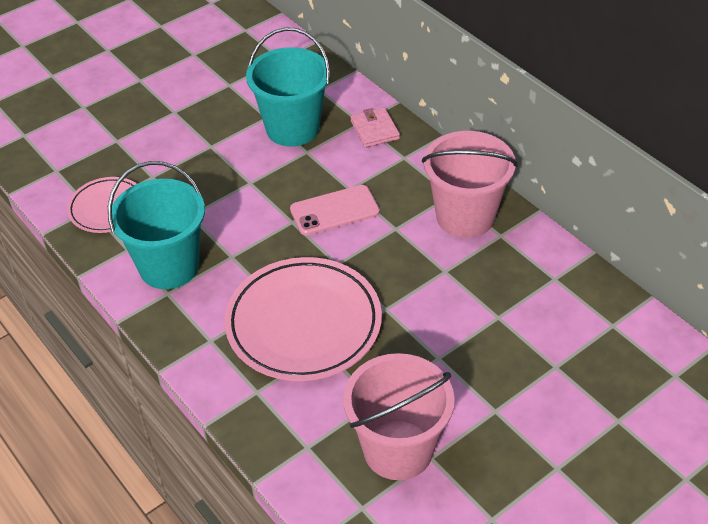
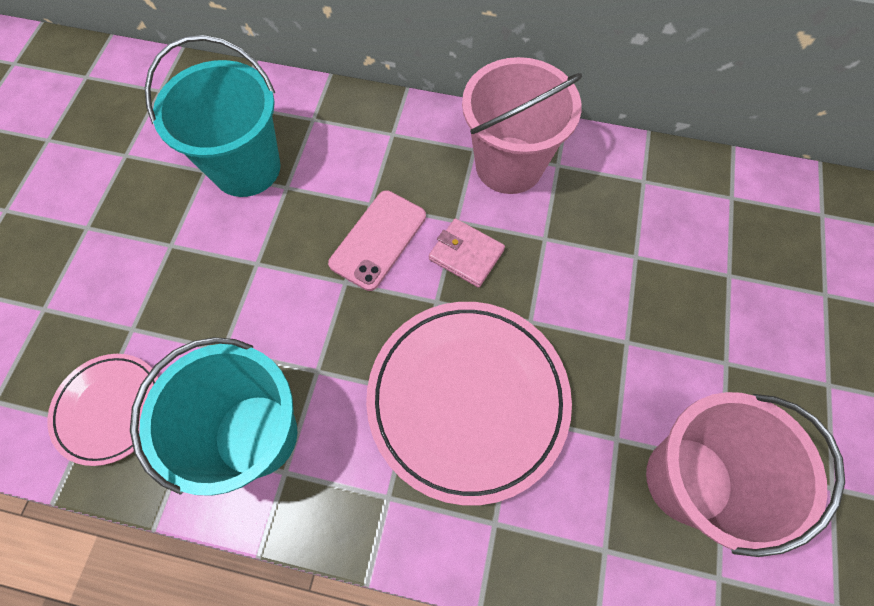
camera: 40 degrees left, 20 degrees up
(374, 130) = (335, 119): pink wallet -> pink wallet (466, 254)

